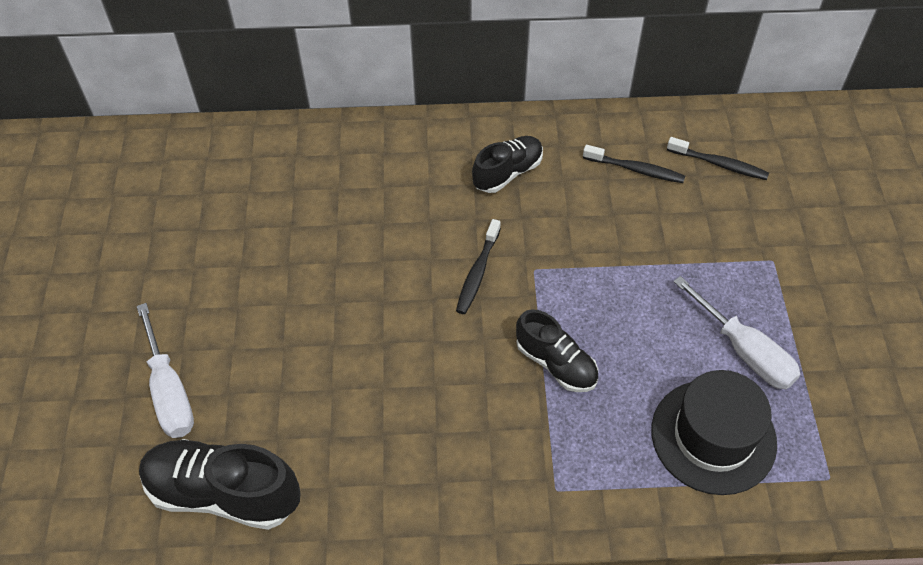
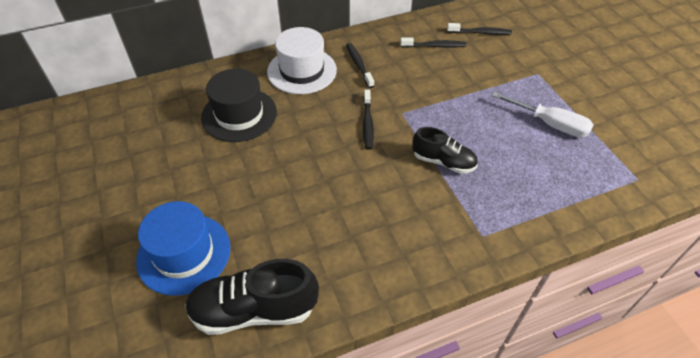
camera: 20 degrees left, 5 degrees down
(169, 390) = (184, 253): white screwdriver -> blue hat
(423, 161) = (302, 71): none -> white hat
(507, 173) = (359, 65): black shoe -> black toothbrush
(713, 436) = (559, 176): black hat -> black hat (239, 115)

